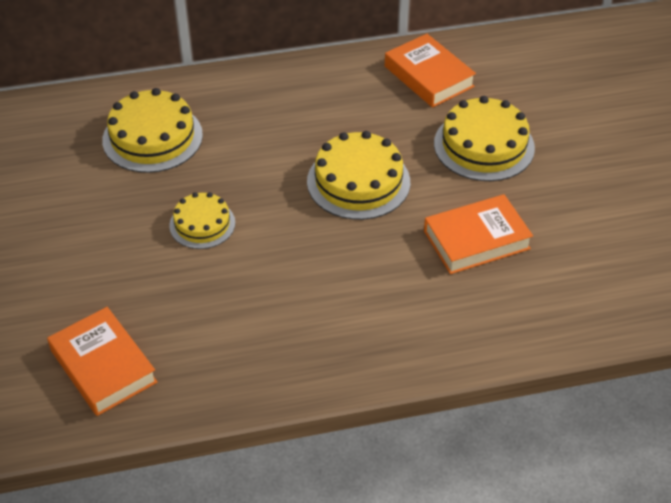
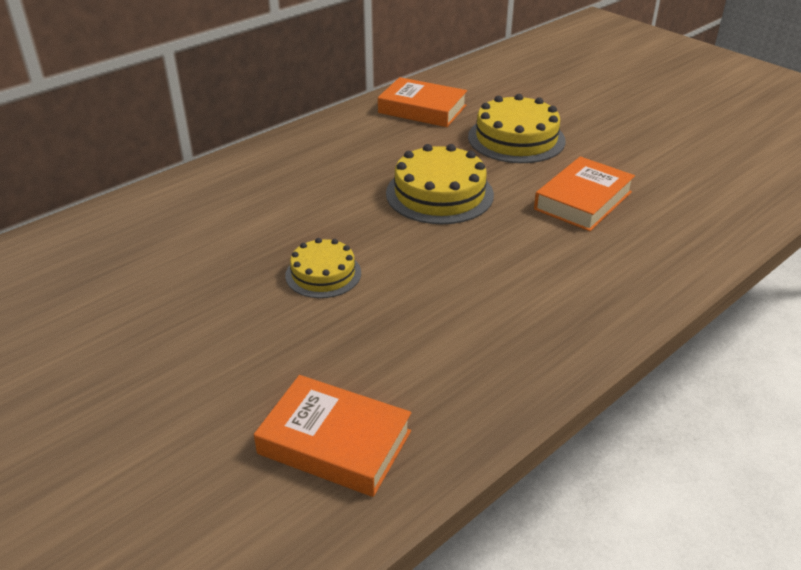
camera: 30 degrees left, 10 degrees down
(152, 137) = (204, 223): yellow cake -> none

